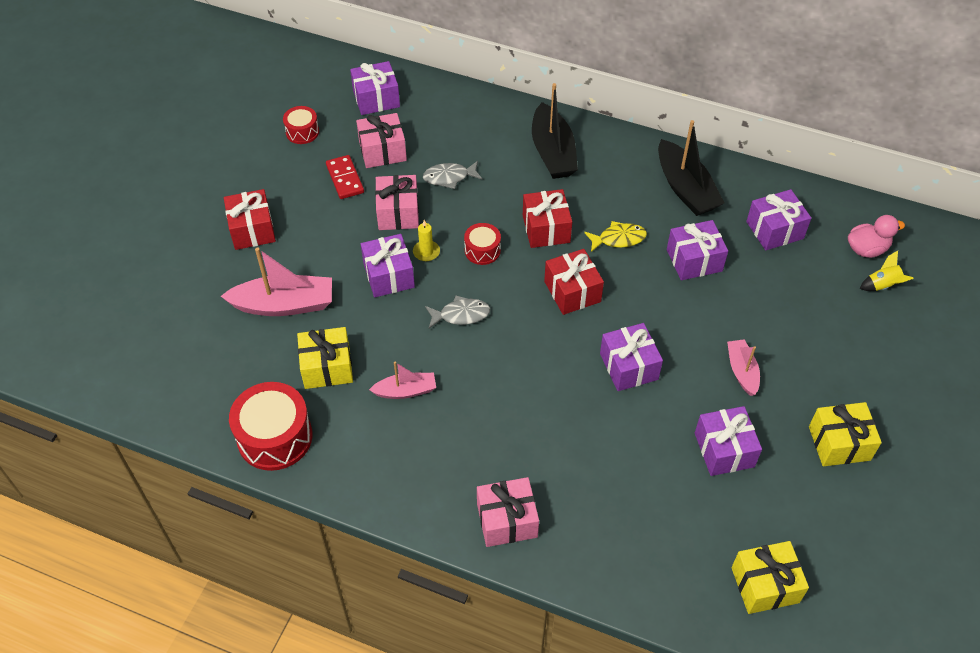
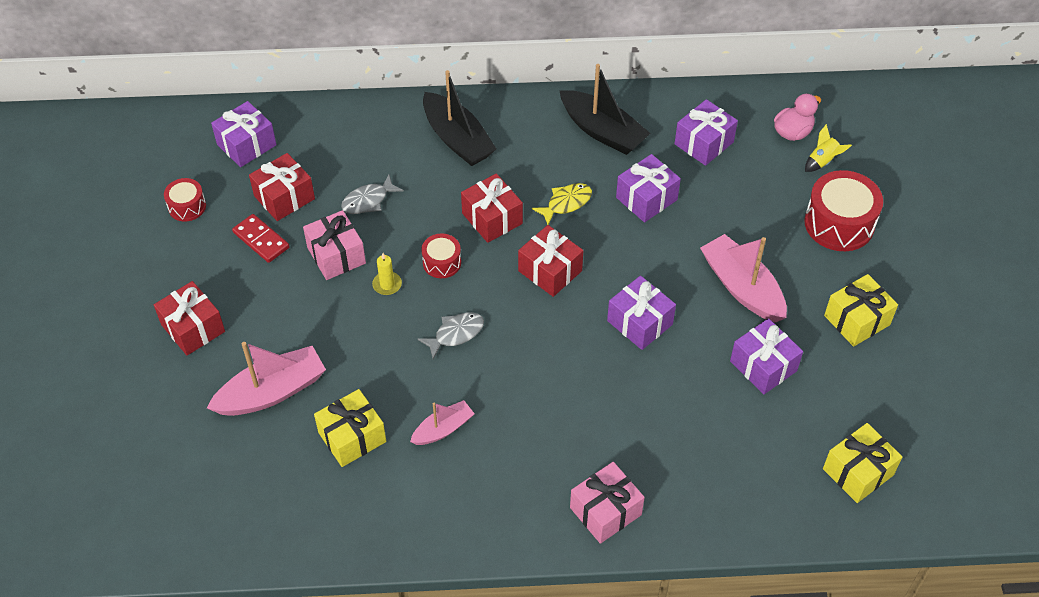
camera: 25 degrees left, 0 degrees up
(275, 437) = (338, 526): red drum -> red drum (839, 223)
(382, 151) = (284, 197): pink gift -> red gift
(389, 275) = (362, 322): purple gift -> none
(742, 371) = (742, 287): pink boat -> pink boat, size x1.75

